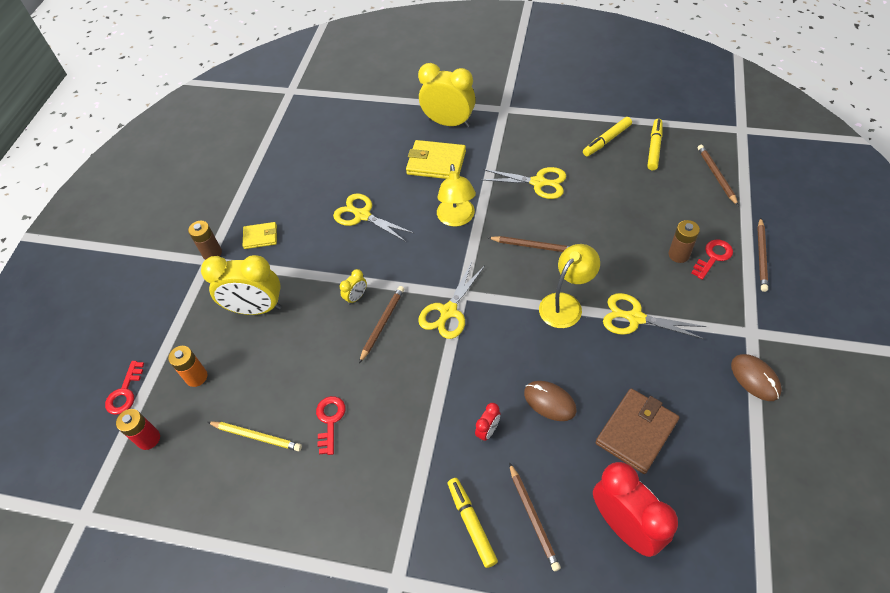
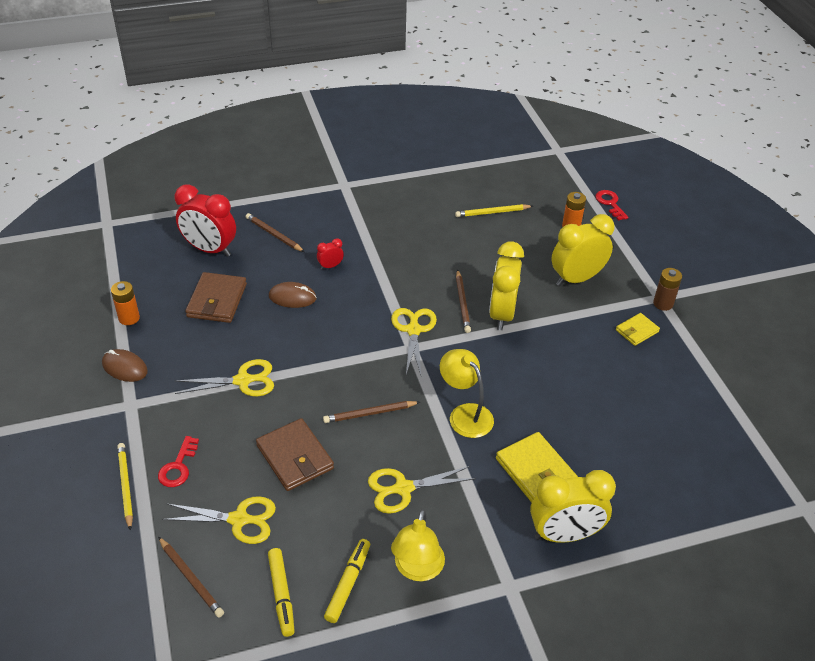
camera: 145 degrees right, 10 degrees down
(148, 439) = (563, 189): red battery -> none
(330, 420) = (449, 236): red key -> none
(356, 297) = (502, 314): yellow clock -> yellow clock, size x2.27
(362, 215) = (562, 384): yellow scissors -> yellow scissors (239, 519)
(436, 163) = (536, 471): yellow wallet -> yellow wallet turned 75 degrees clockwise
(471, 524) = (313, 220): yellow marker -> none
(488, 431) = (330, 266): red clock -> red clock turned 60 degrees clockwise
(566, 304) = (312, 371): yellow lamp -> yellow lamp (417, 569)
(612, 232) = (295, 457): none -> brown wallet
(679, 254) = (215, 457): brown battery -> none
(745, 447) = (129, 318): none -> orange battery
(761, 256) = (125, 486): brown pencil -> yellow pencil

